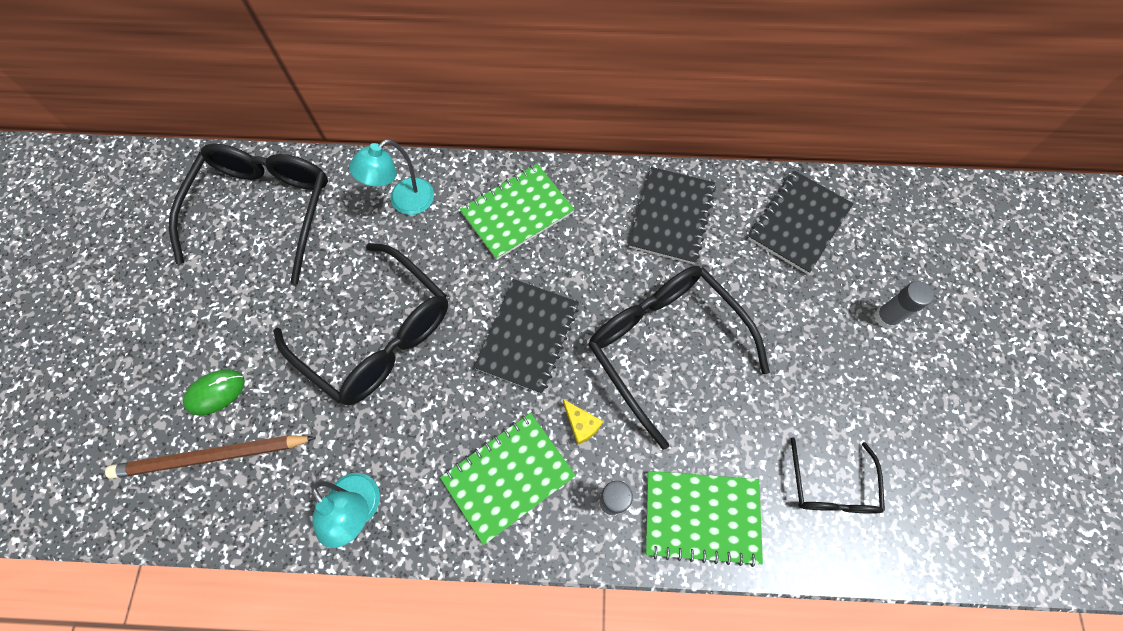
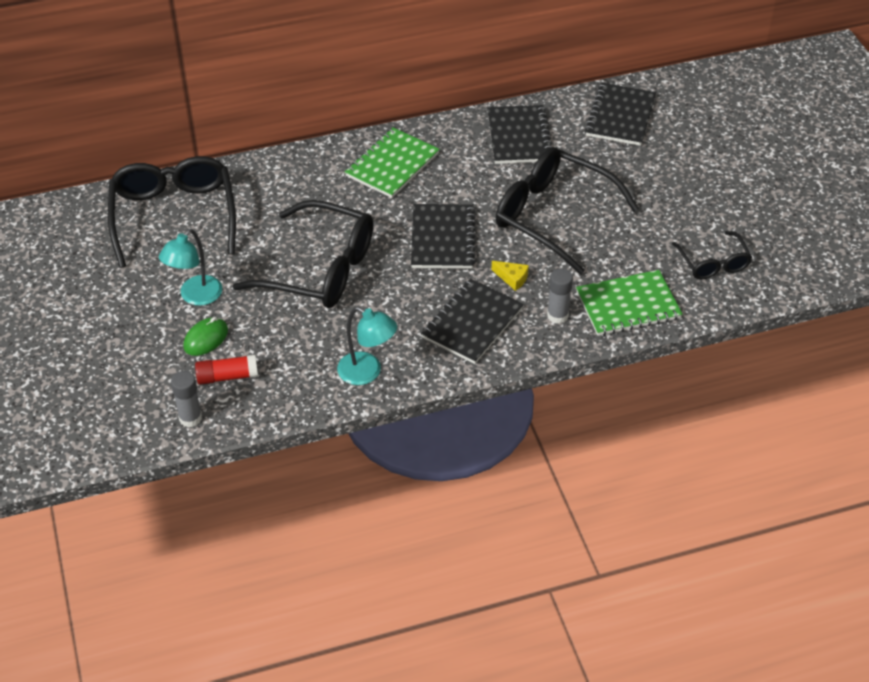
camera: 20 degrees left, 20 degrees down
(211, 457) = (227, 376): brown pencil -> red glue stick
(404, 202) = (292, 181): turquoise lamp -> turquoise lamp (195, 296)
(508, 477) = (472, 323): green notebook -> black notebook
(886, 317) = (711, 157): grey glue stick -> grey glue stick (190, 418)

